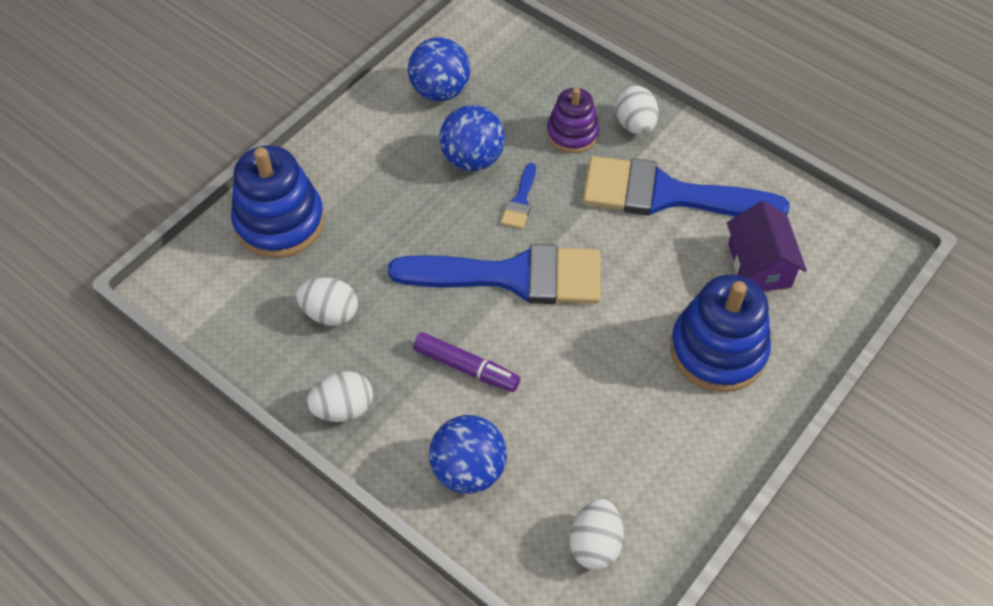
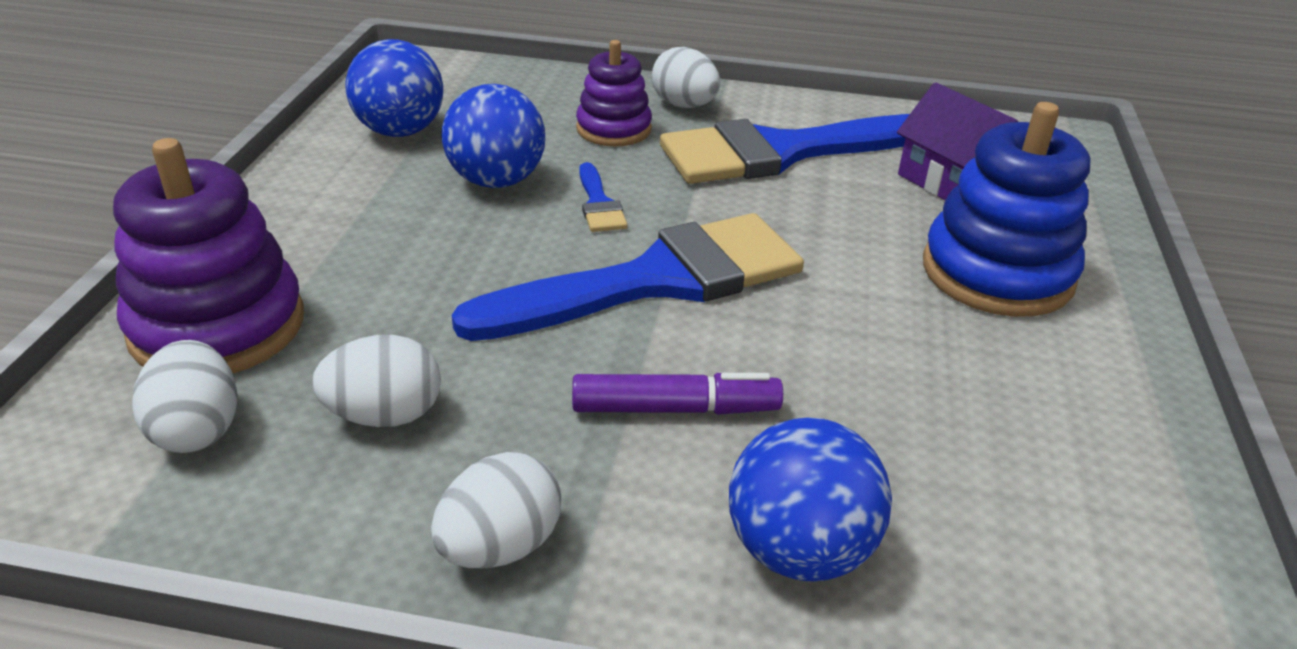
camera: 30 degrees left, 20 degrees down
(280, 222) = (218, 326): blue stacking toy -> purple stacking toy
(595, 544) = (1094, 572): white egg -> white egg (197, 429)

